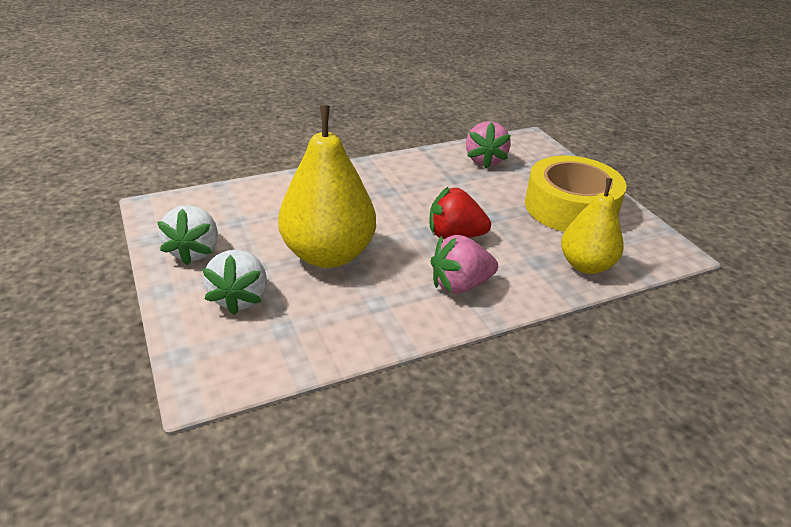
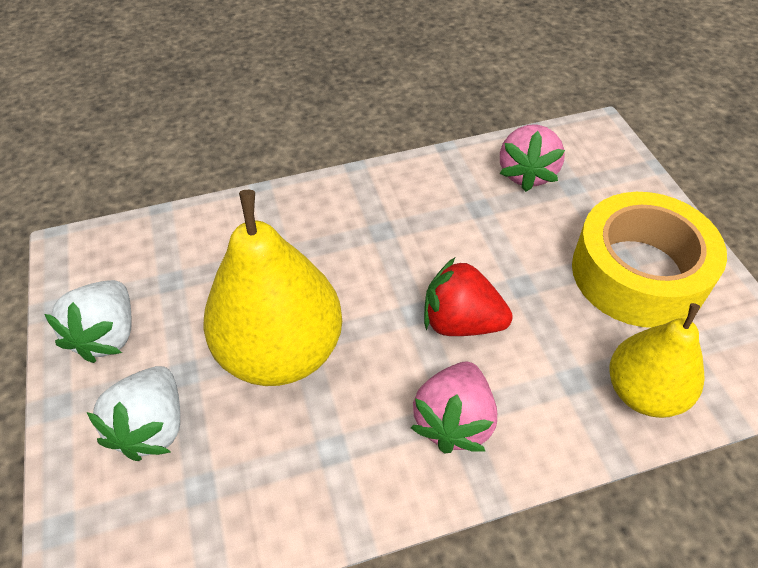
camera: 10 degrees right, 15 degrees up
(460, 285) = (454, 421): pink strawberry -> pink strawberry turned 60 degrees counterclockwise

